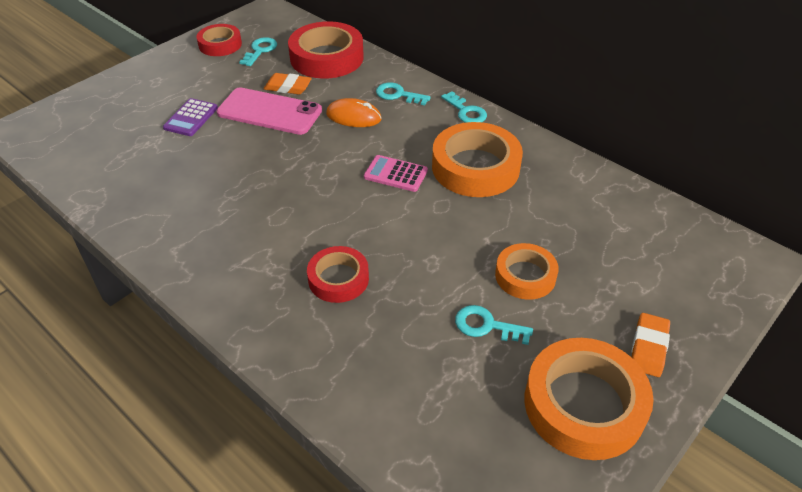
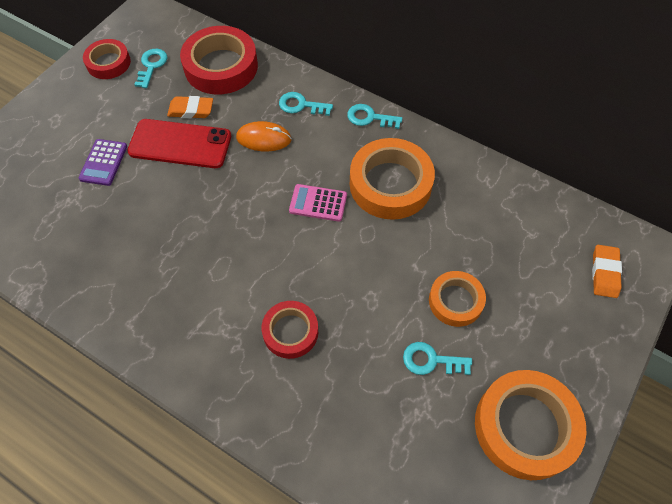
camera: 10 degrees left, 15 degrees up
(269, 112) = (180, 144): pink phone -> red phone
(466, 111) = (369, 118): turquoise key -> turquoise key turned 150 degrees clockwise
(648, 347) = (570, 359): orange eraser -> orange eraser (604, 273)

